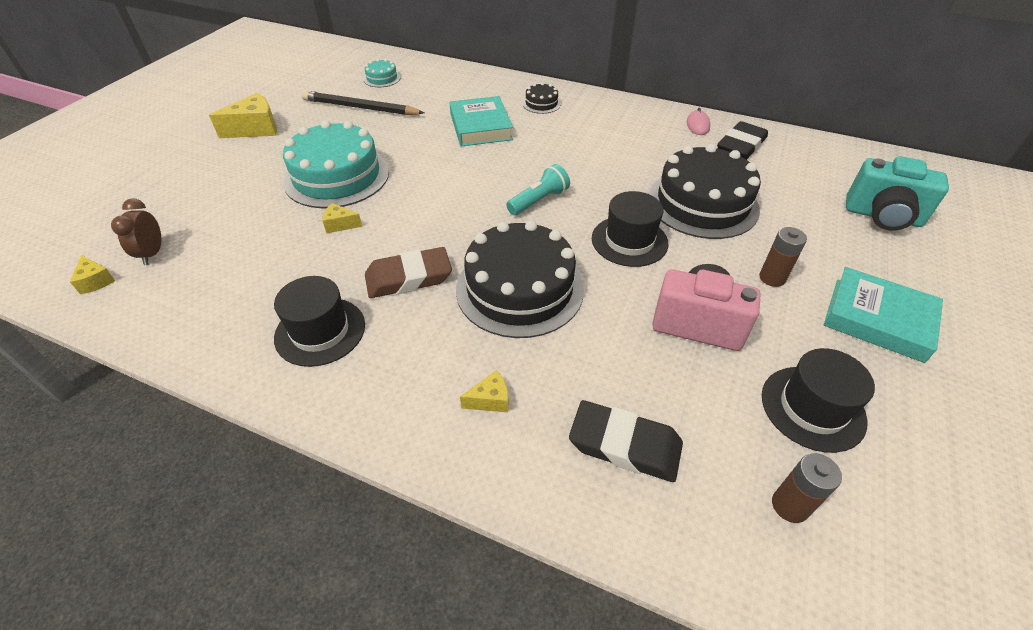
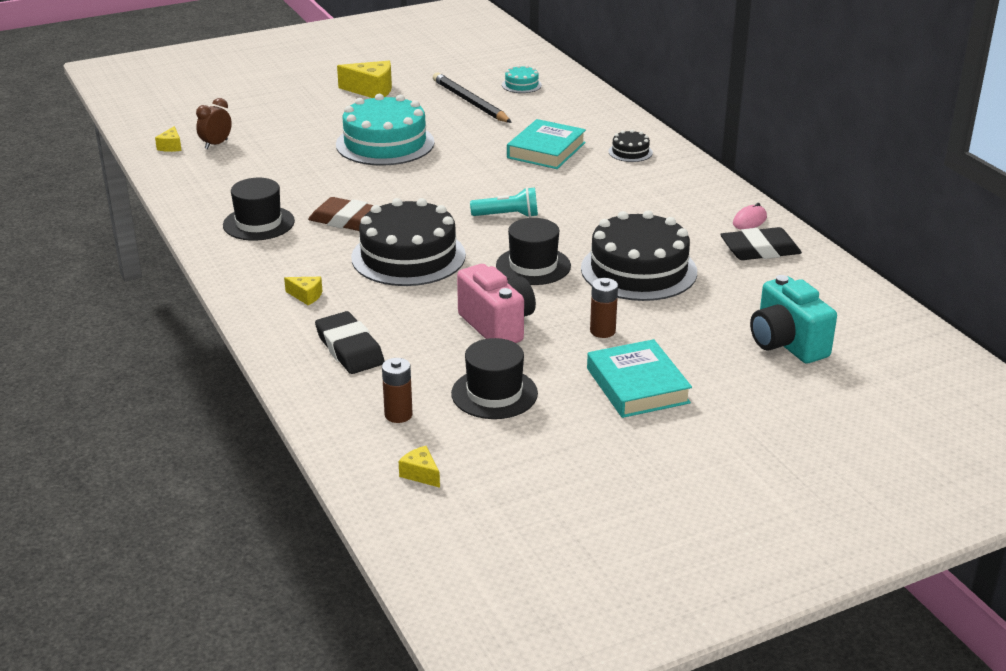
camera: 40 degrees right, 15 degrees down
(340, 224) = (346, 173): yellow cheese -> yellow cheese (420, 474)

